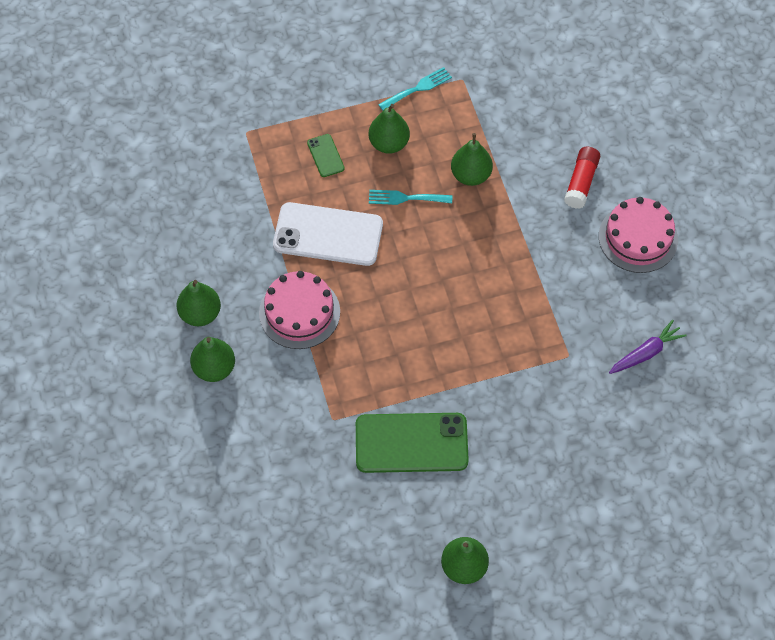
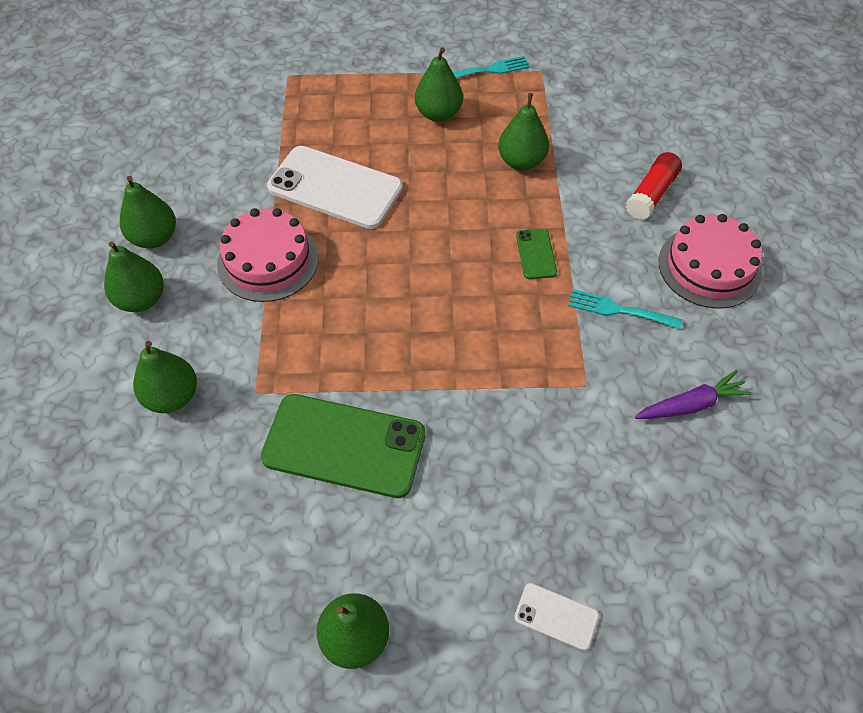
camera: 15 degrees right, 5 degrees down
(273, 438) = (172, 397): none -> green pear
(325, 155) = (364, 112): green phone -> green phone (536, 254)
(406, 198) = (438, 169): turquoise fork -> turquoise fork (618, 310)
(588, 520) = (556, 616): none -> white phone

